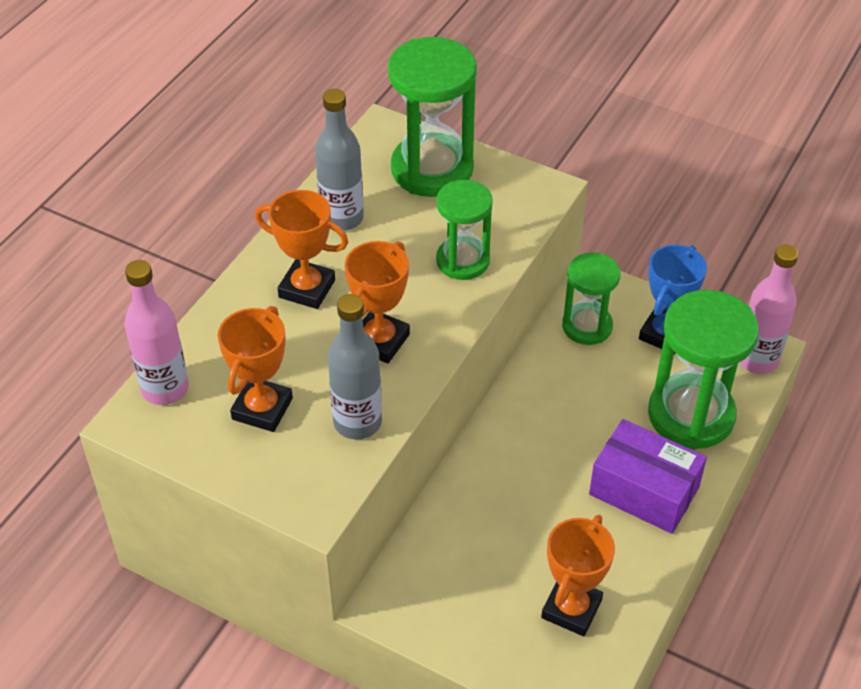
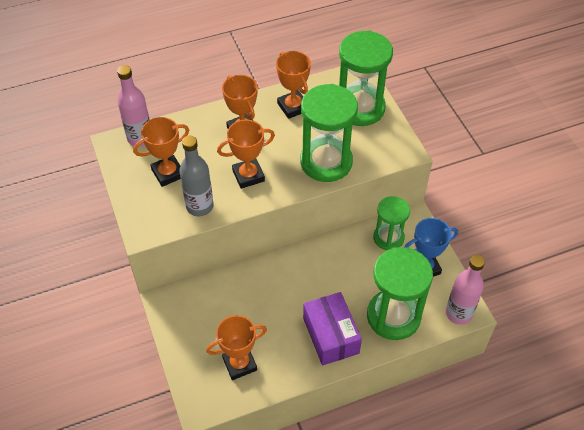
camera: 40 degrees right, 5 degrees up
(342, 218) = (293, 107): grey bottle -> orange trophy
(462, 261) = (326, 162): green hourglass -> green hourglass, size x1.63

